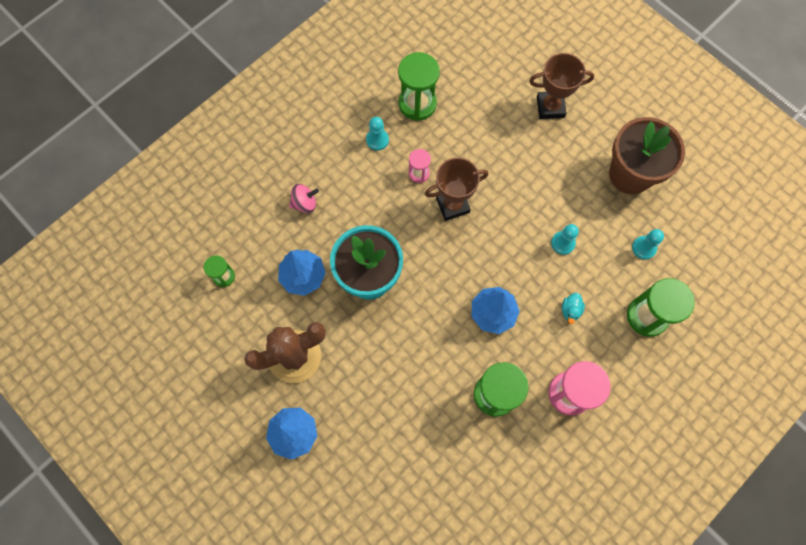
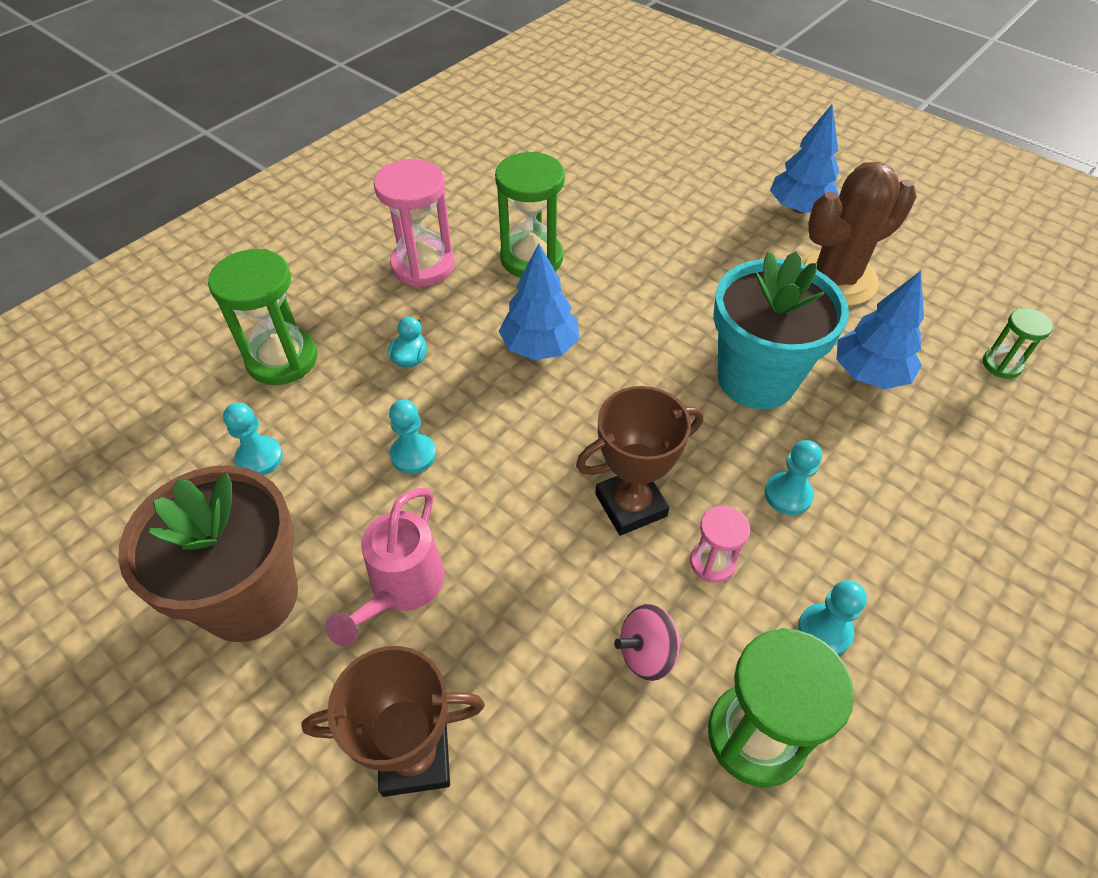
camera: 175 degrees right, 20 degrees down
(305, 203) = (922, 486): pink spinning top -> pink spinning top (647, 653)
(373, 204) = (788, 494): none -> turquoise pawn
(562, 173) = (401, 587): none -> pink watering can

